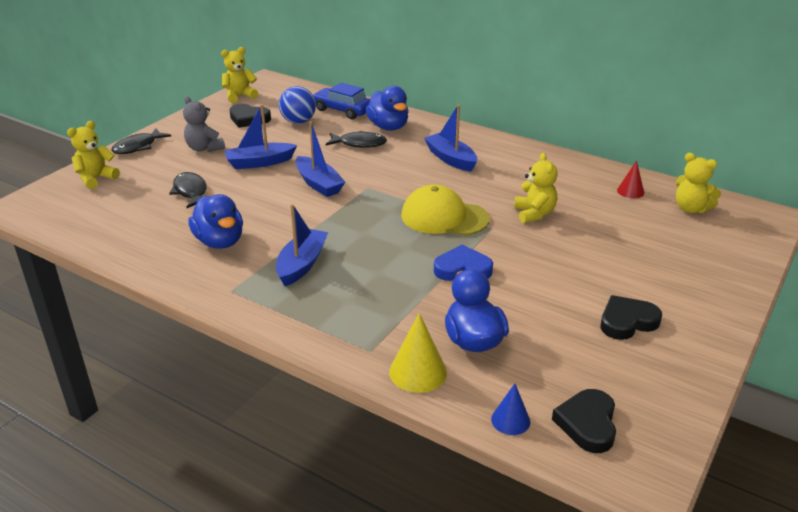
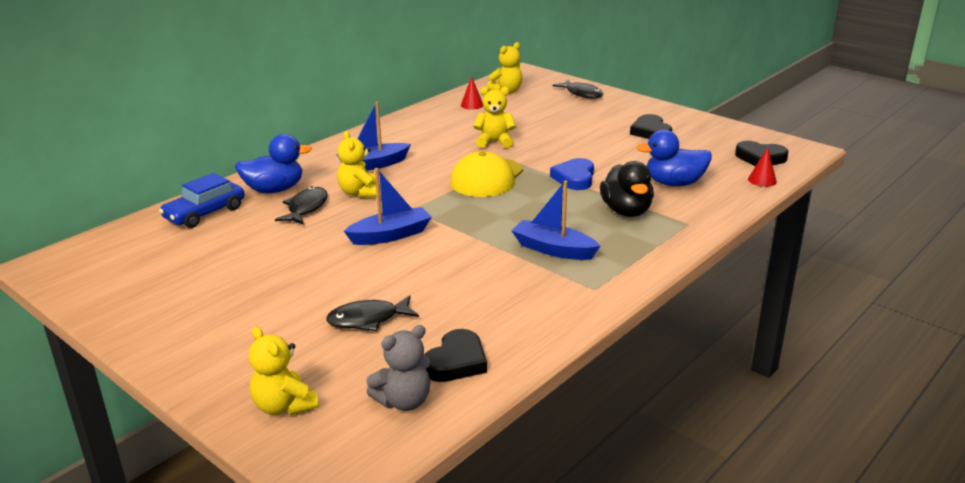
camera: 80 degrees left, 5 degrees down
(138, 147) = (197, 372): black fish -> black fish (582, 94)
(204, 148) = (244, 313): grey teddy bear -> grey teddy bear (404, 401)
(220, 241) = (497, 296): blue duck -> none
(239, 96) = (83, 286): yellow teddy bear -> yellow teddy bear (359, 193)
(249, 119) = (174, 278): black heart -> black heart (456, 361)
(259, 162) = (315, 271): blue boat -> none
(298, 122) = (214, 243): blue ball -> none
(390, 305) = (626, 211): none -> black duck
(418, 372) = (714, 206): yellow cone -> none
(510, 420) = (762, 180): blue cone -> red cone

